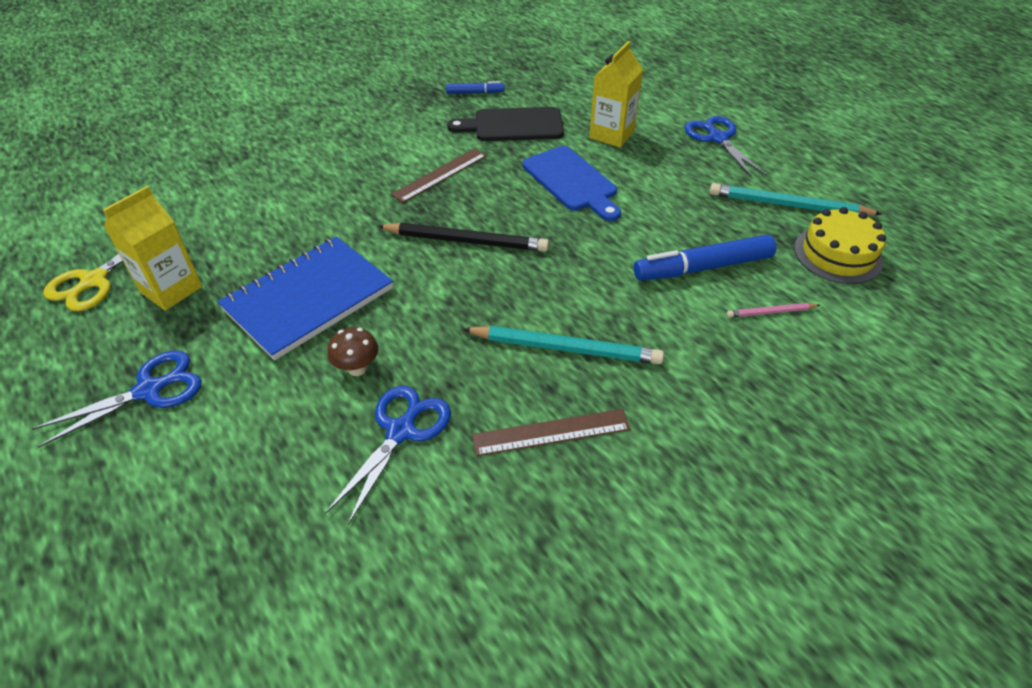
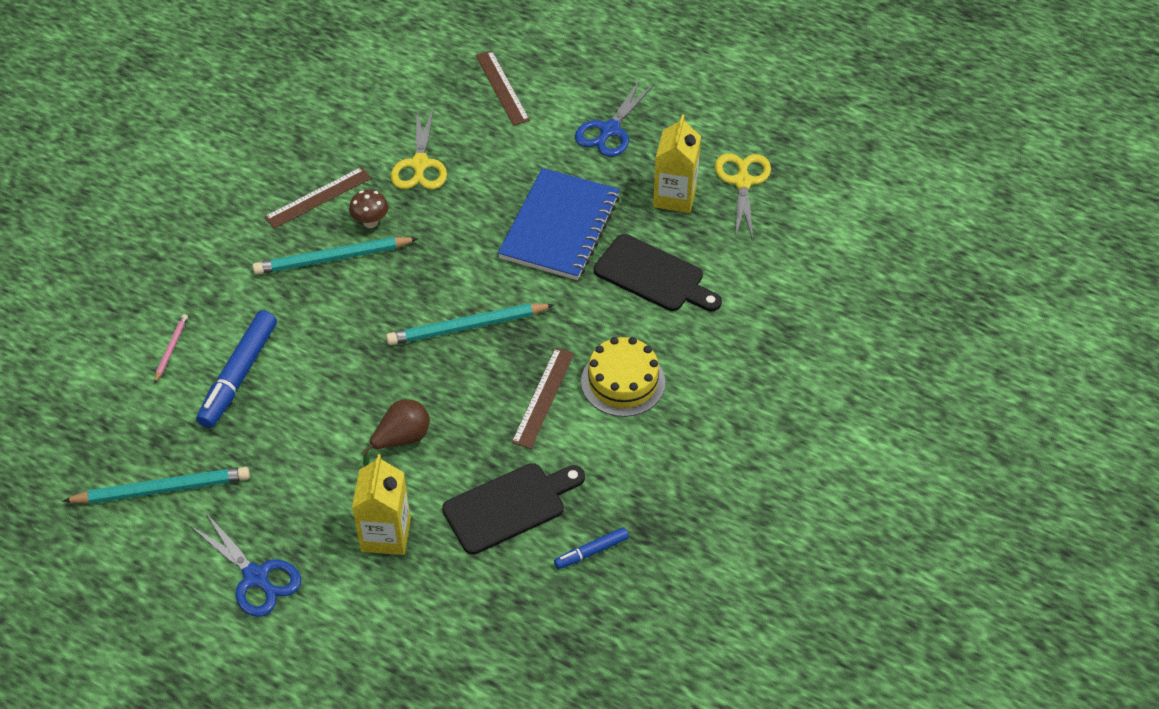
camera: 155 degrees right, 5 degrees up
(209, 514) = (502, 87): none -> brown ruler
(269, 228) = (653, 276): none -> black cutting board
(357, 368) = (479, 191): brown mushroom -> brown mushroom (370, 222)
(401, 431) = (420, 164): blue scissors -> yellow scissors
(466, 241) = (467, 327): black pencil -> turquoise pencil
(571, 182) = (401, 439): blue cutting board -> brown pear
(702, 267) = (238, 375): blue marker -> blue marker turned 150 degrees clockwise
(771, 312) = (171, 349): pink pencil -> pink pencil turned 45 degrees counterclockwise
(838, 254) = (110, 437): yellow cake -> yellow cake (623, 382)

